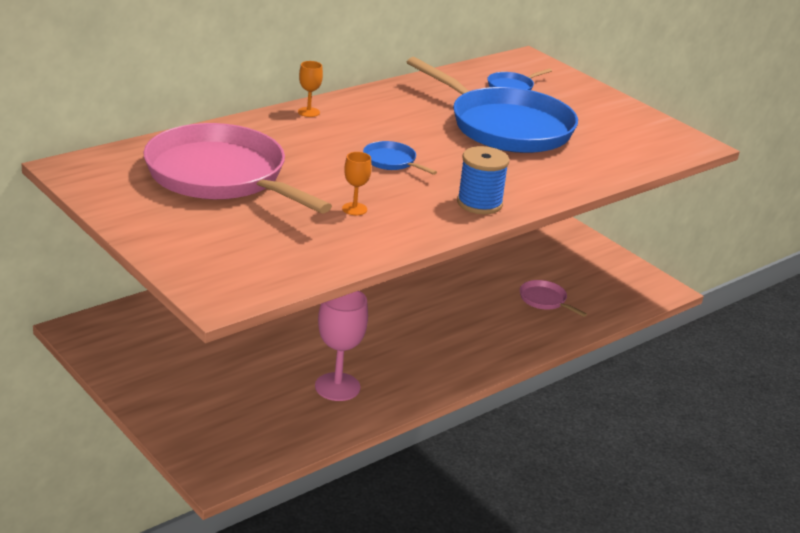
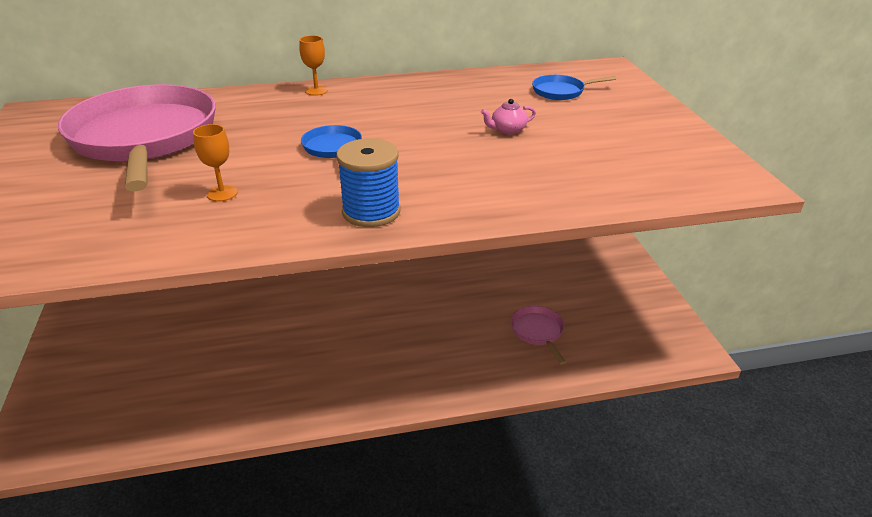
camera: 30 degrees right, 5 degrees up
(337, 387) = (236, 381): pink goblet -> none
(506, 127) = (507, 130): blue pan -> pink teapot

